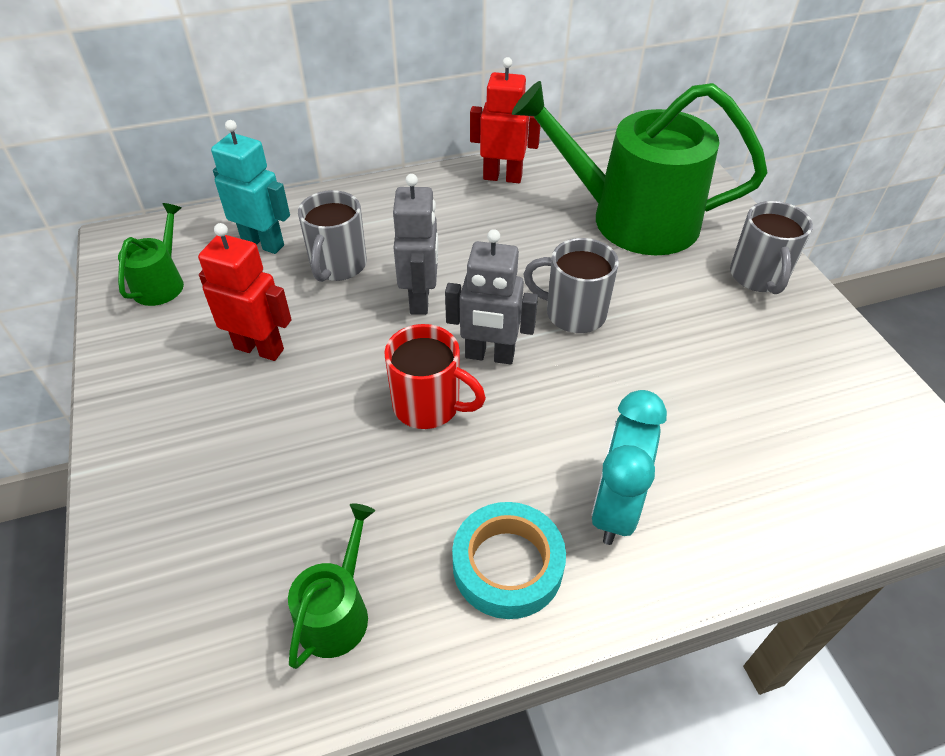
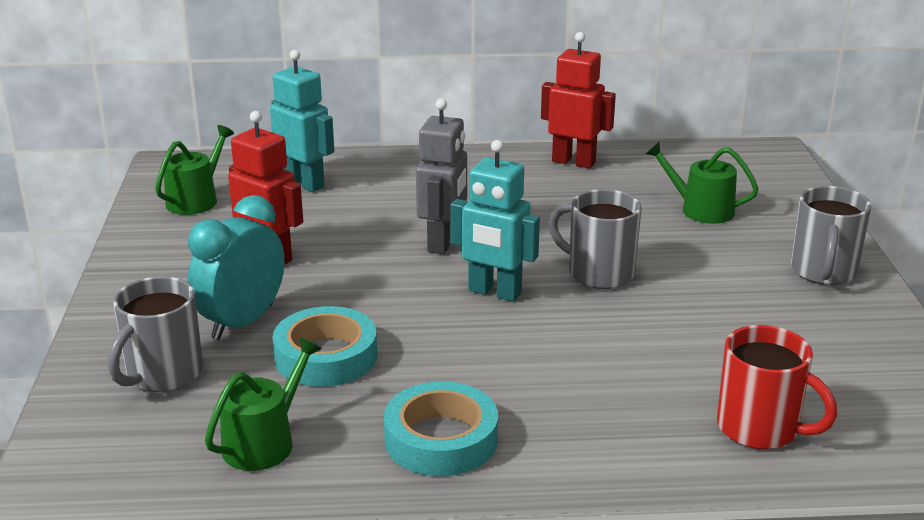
camera: 15 degrees right, 20 degrees down
(338, 266) = (371, 208): grey mug -> grey mug (163, 374)
(359, 475) = (326, 356): none -> turquoise tape
(429, 405) = (415, 319): red mug -> red mug (760, 429)
(489, 355) = (494, 292): grey robot -> turquoise robot
(615, 507) = (570, 417): turquoise clock -> turquoise clock (242, 322)
(631, 219) = (700, 210): green watering can -> green watering can, size x0.44

